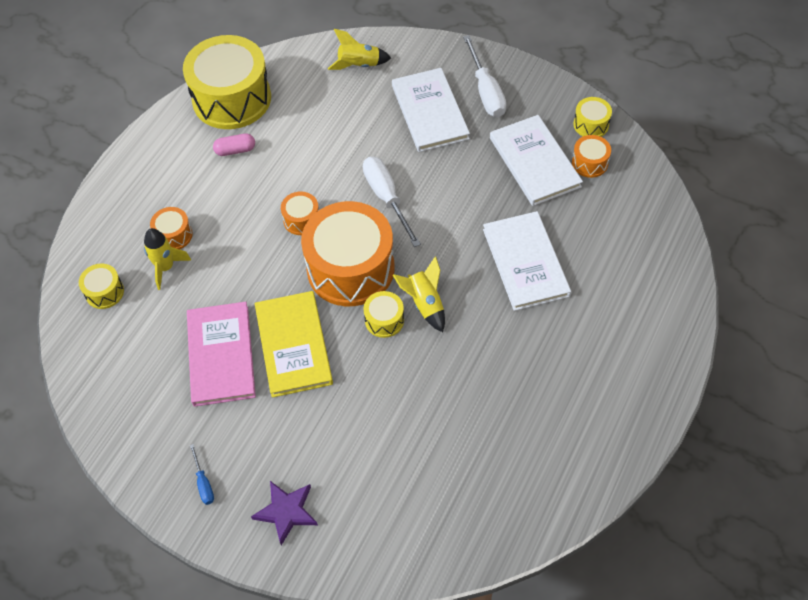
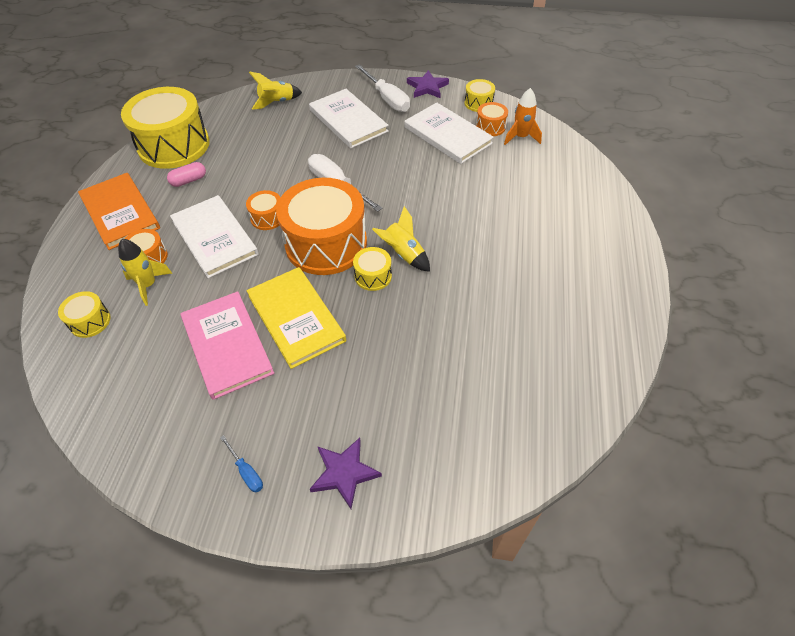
camera: 20 degrees left, 5 degrees down
(158, 173) = (120, 213): none -> orange book
(525, 262) = (474, 204): white book -> white book (214, 238)
(540, 85) = (427, 87): none -> purple star
(618, 187) = (521, 137): none -> orange rocket

